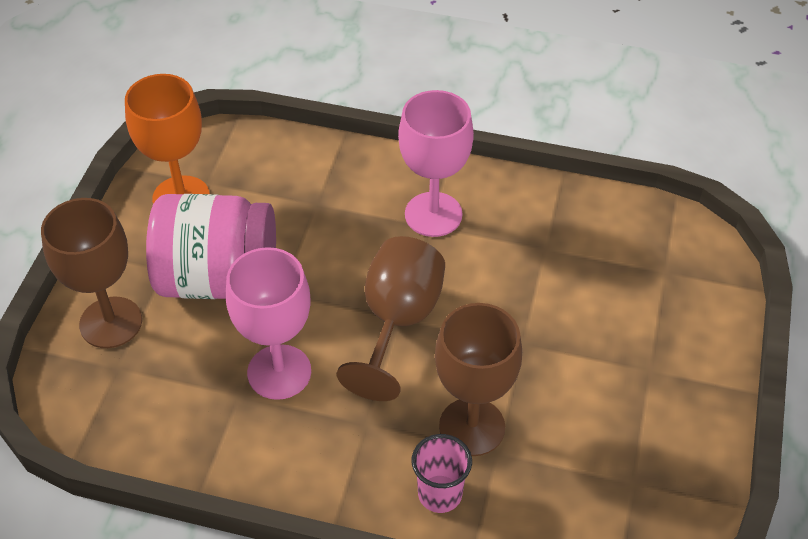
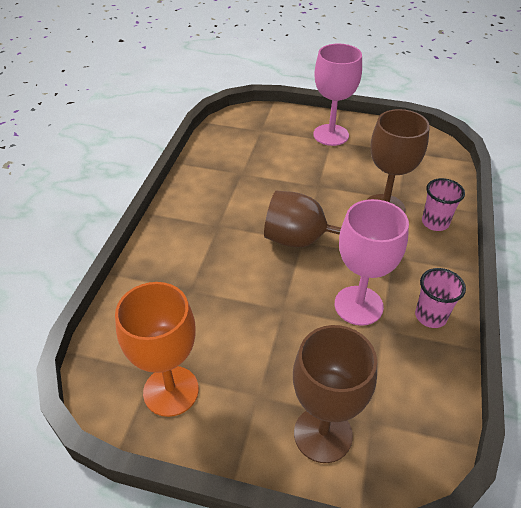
camera: 90 degrees left, 5 degrees down
(218, 278) = (269, 352): pink jar -> none
(254, 452) = (430, 316): none -> pink cup
(433, 214) = (208, 223): pink goblet -> pink goblet (331, 135)

